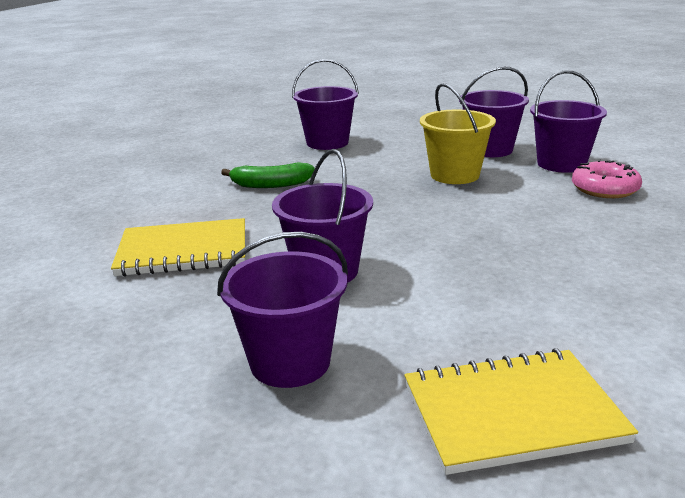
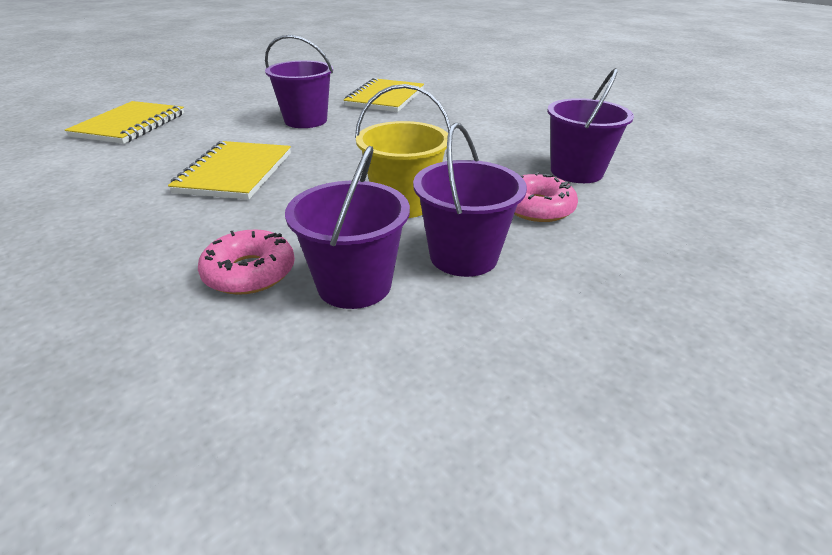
camera: 115 degrees right, 10 degrees up
(271, 185) = (471, 131): green banana -> none
(290, 362) = (241, 101): purple bucket -> none
(402, 144) = (537, 207): none -> pink donut
(509, 249) = (235, 173): none -> yellow notebook

